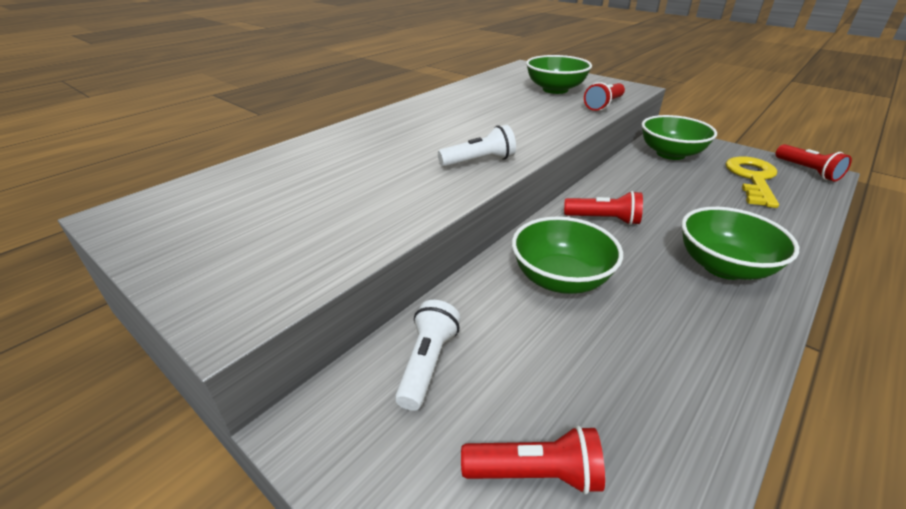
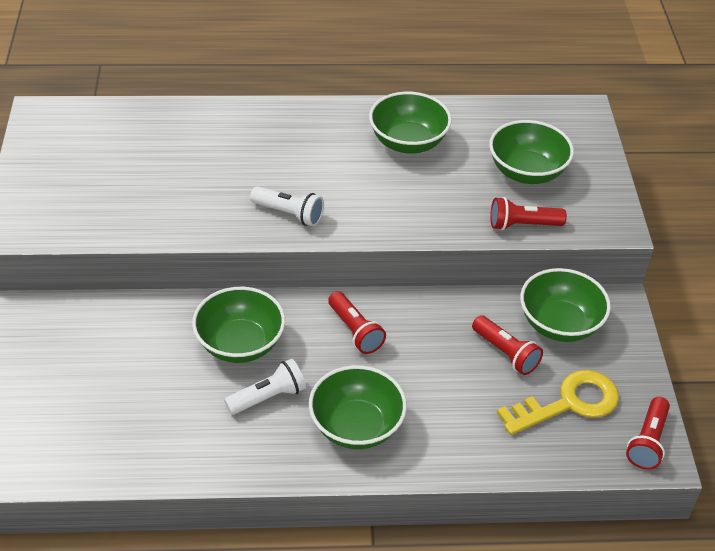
camera: 45 degrees right, 10 degrees up
(427, 363) = (96, 327): white flashlight -> white flashlight (268, 397)
(472, 104) = (408, 142): none -> green bowl
(535, 473) = (65, 409): red flashlight -> red flashlight (505, 353)

